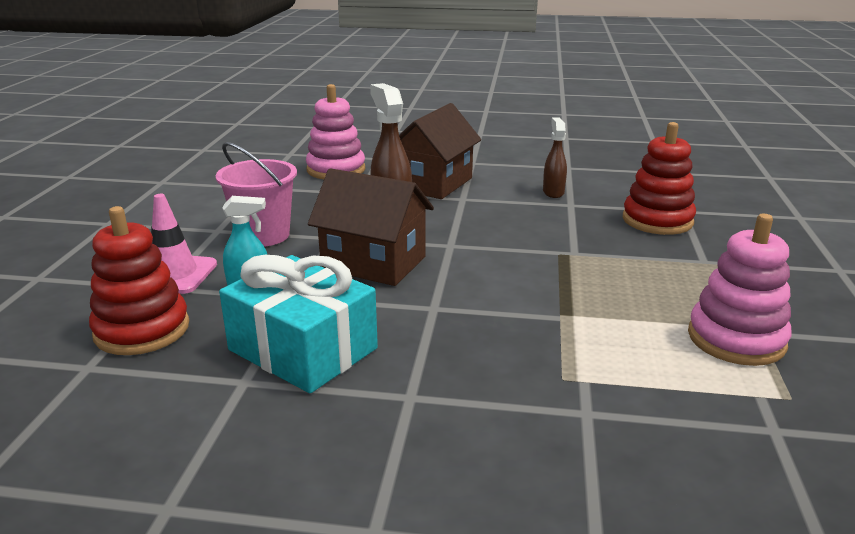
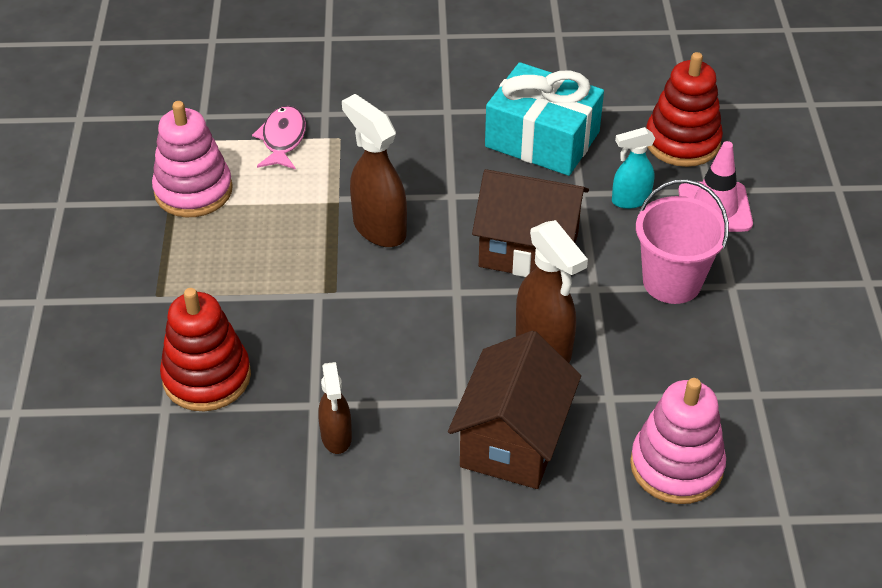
camera: 170 degrees right, 20 degrees up
(516, 289) = (378, 228): none -> brown spray bottle
(641, 384) = (282, 139): none -> pink fish

